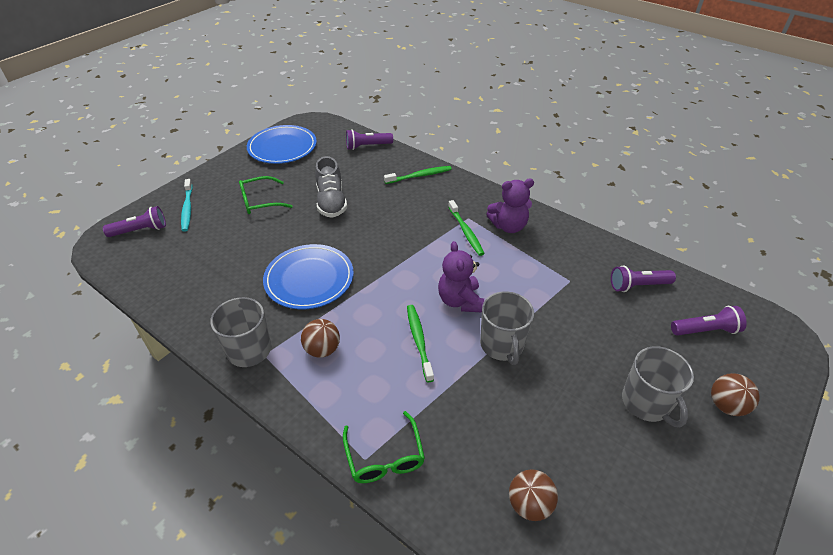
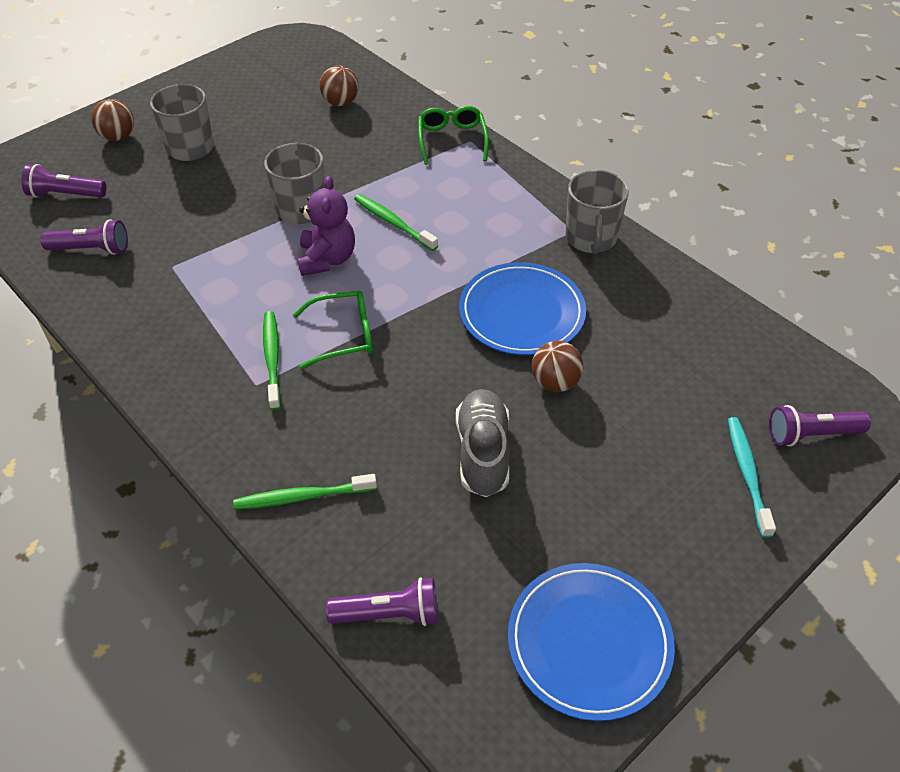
camera: 170 degrees left, 5 degrees up
(260, 201) = (614, 473): green glasses -> green glasses (343, 335)
(322, 349) = (505, 228): brown ball -> brown ball (555, 382)
(419, 341) = (393, 223): green toothbrush -> green toothbrush turned 135 degrees clockwise
(508, 226) = (200, 359): purple teddy bear -> none

